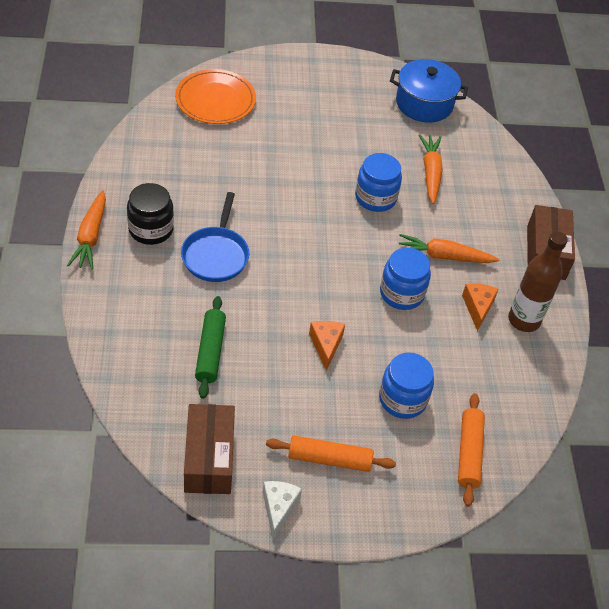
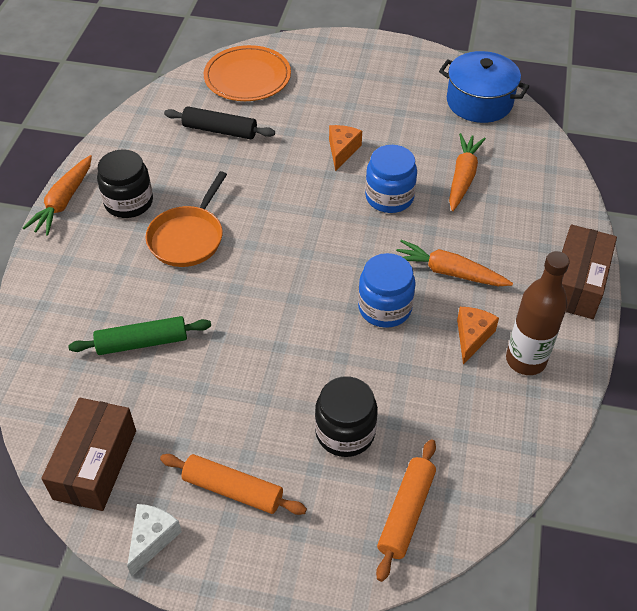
camera: 20 degrees right, 0 degrees up
(208, 153) = (220, 130): none -> black rolling pin
(210, 351) = (142, 342): green rolling pin -> green rolling pin turned 60 degrees clockwise
(216, 255) = (188, 238): blue pan -> orange pan
(326, 345) = (275, 355): orange cheese -> orange cheese (342, 151)
(402, 399) = (345, 432): blue jar -> black jar

